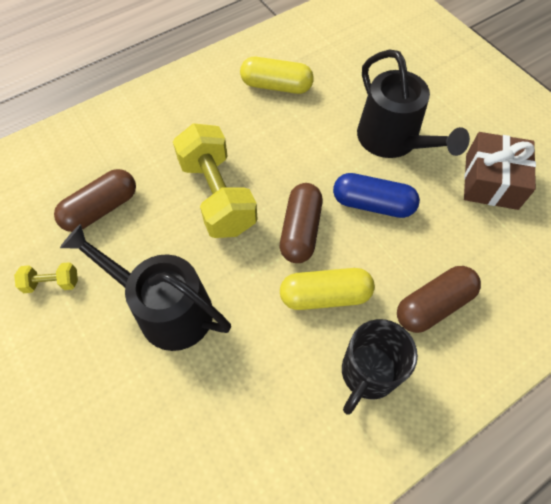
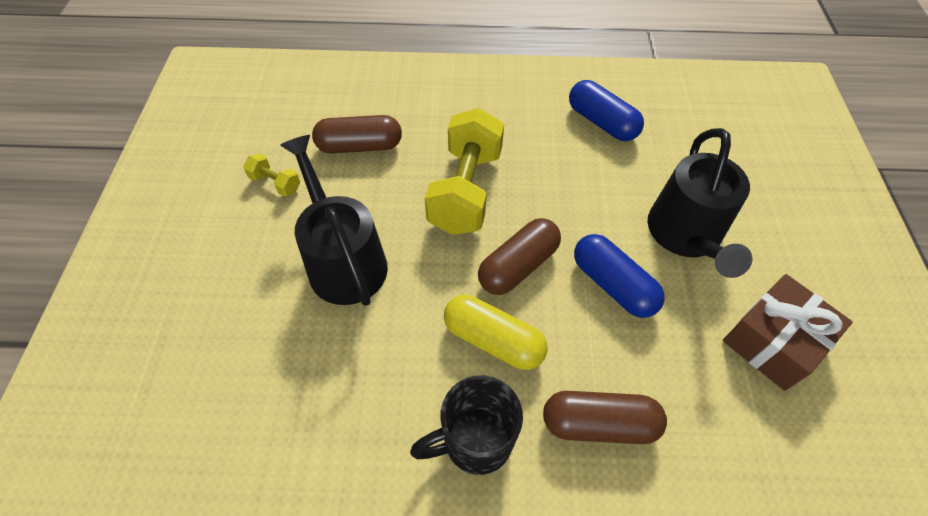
camera: 35 degrees right, 5 degrees down
(276, 86) = (601, 122): yellow capsule -> blue capsule

